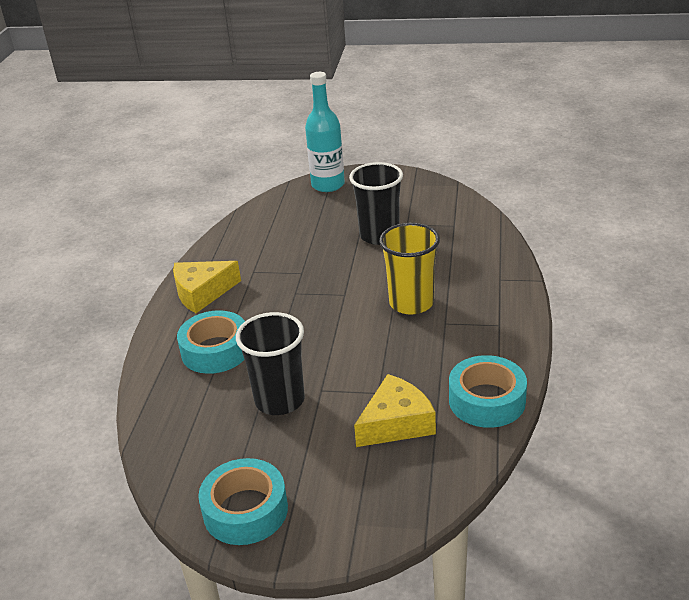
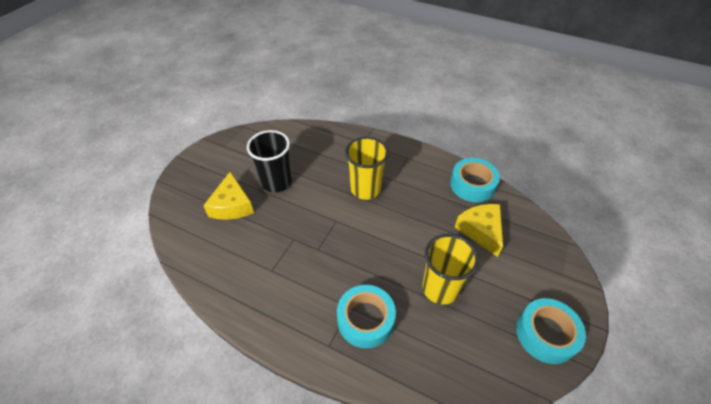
camera: 75 degrees left, 15 degrees up
(202, 292) = (279, 315): yellow cheese -> yellow cheese (232, 205)
(279, 400) = (440, 288): black cup -> yellow cup
(328, 185) = (182, 192): turquoise bottle -> none

